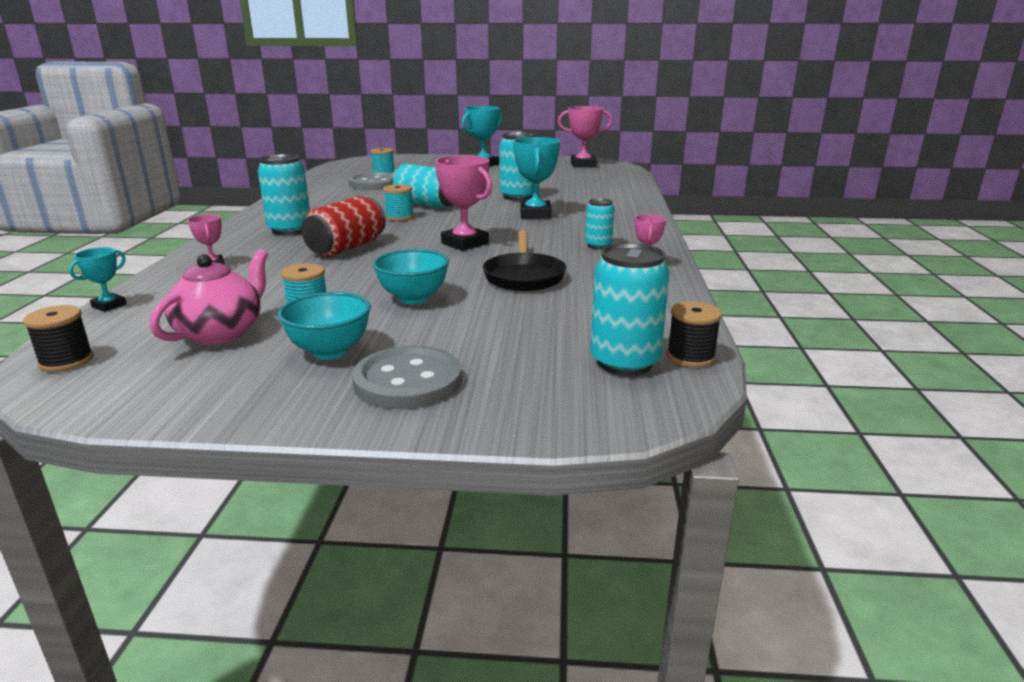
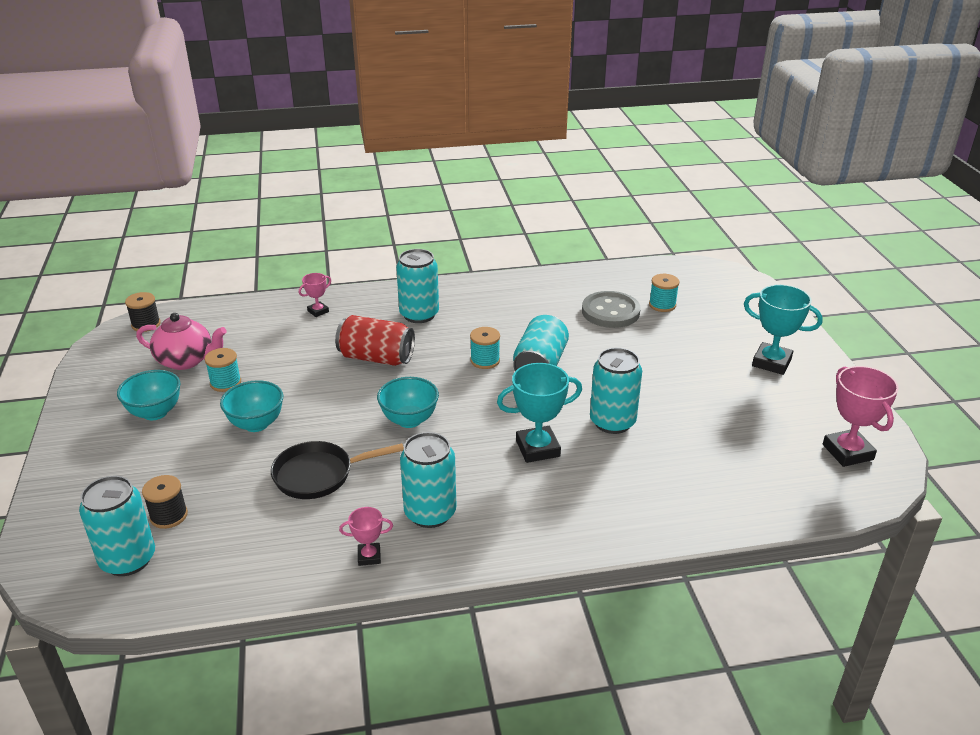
camera: 75 degrees right, 10 degrees up
(109, 305) = (231, 303): turquoise trophy -> none
(408, 381) = (107, 457): grey button -> none
(465, 243) = (409, 420): pink trophy -> turquoise bowl
(598, 245) = (430, 513): turquoise can -> turquoise can, size x1.71
(690, 357) = (136, 599): black spool -> black spool (169, 516)

